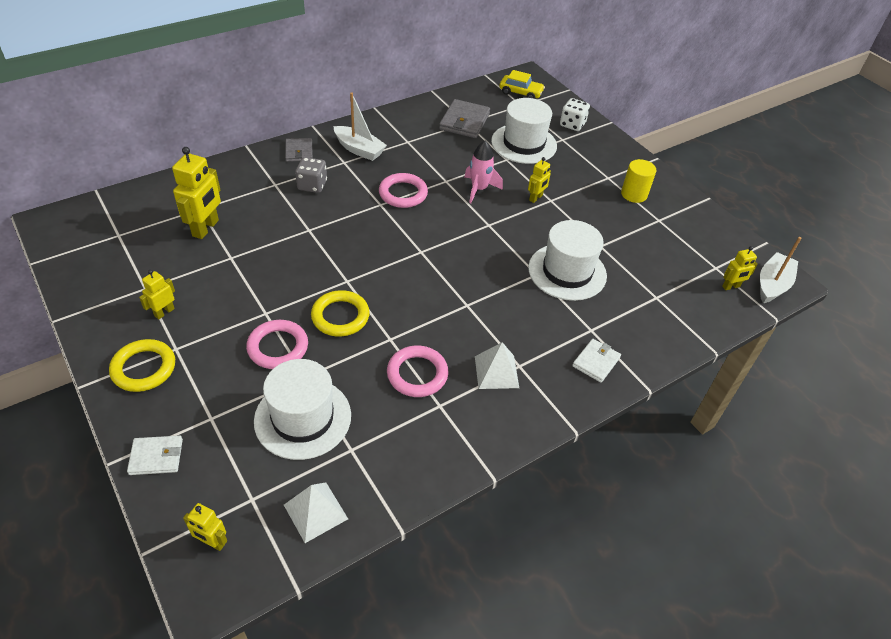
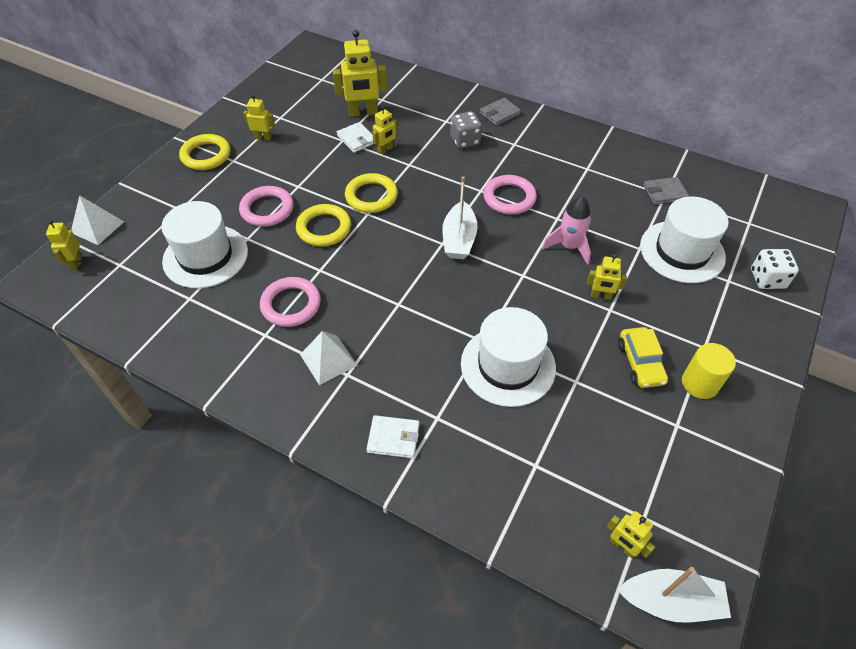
camera: 65 degrees right, 5 degrees up
(156, 457) = (134, 200): white wallet -> white wallet (357, 139)
(274, 235) = (385, 149): none -> yellow robot
(315, 511) = (122, 304): white pyramid -> white pyramid (97, 227)
(327, 269) = (371, 196): none -> yellow ring
(359, 149) = (541, 144): white boat -> white boat (459, 239)
(464, 121) = (664, 193): grey wallet -> grey wallet, size x0.63
(520, 93) = (770, 214): yellow car -> yellow car (640, 363)

